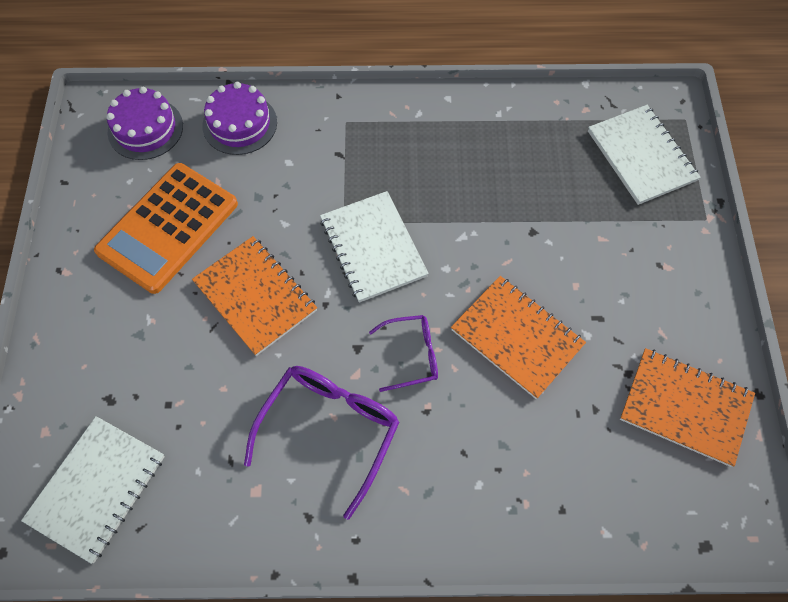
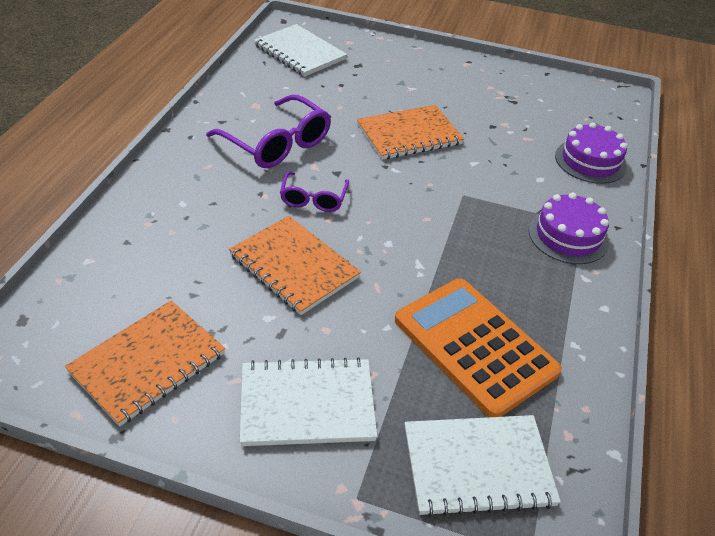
camera: 105 degrees right, 20 degrees down
(145, 129) = (593, 114): purple cake -> purple cake (568, 236)
(168, 227) = (489, 108): orange calculator -> orange calculator (475, 345)
(373, 248) = (429, 204): white notebook -> white notebook (307, 404)
(517, 337) = (294, 266): orange notebook -> orange notebook turned 75 degrees clockwise

